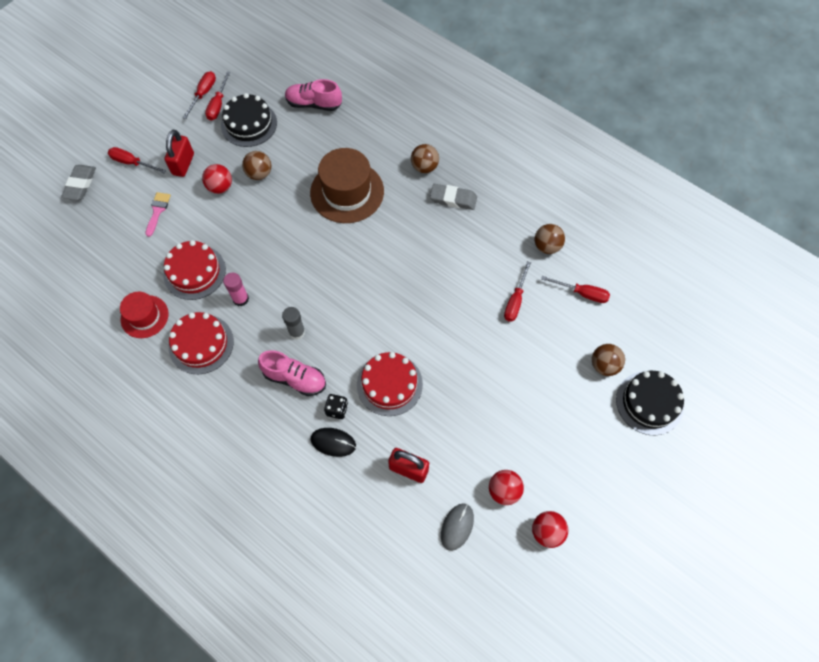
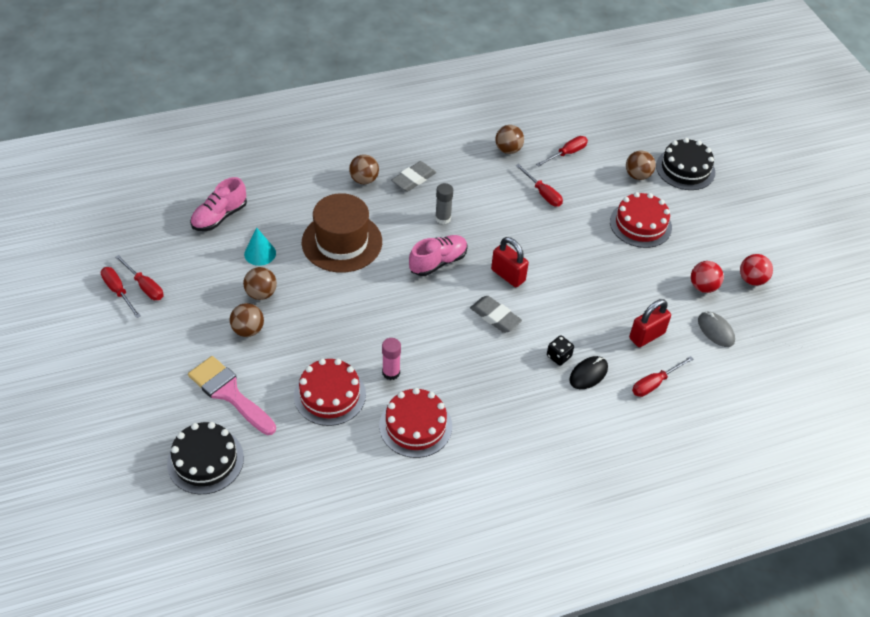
camera: 60 degrees left, 15 degrees down
(80, 184) = (129, 446): grey eraser -> grey eraser (495, 317)
(132, 163) = (146, 388): red screwdriver -> red screwdriver (654, 383)
(144, 316) = (347, 459): red hat -> none
(157, 211) = (229, 393): pink brush -> pink brush, size x1.83
(183, 164) = (191, 347): red padlock -> red padlock (508, 275)
(220, 187) = (248, 330): red ball -> brown ball
(249, 124) = (193, 274): black cake -> black cake (205, 460)
(295, 378) = (506, 371): pink shoe -> pink shoe (438, 262)
(297, 149) = (260, 253): none -> turquoise cone
(297, 332) = (460, 347): grey glue stick -> grey glue stick (443, 218)
(389, 384) = (560, 309): red cake -> red cake (640, 224)

